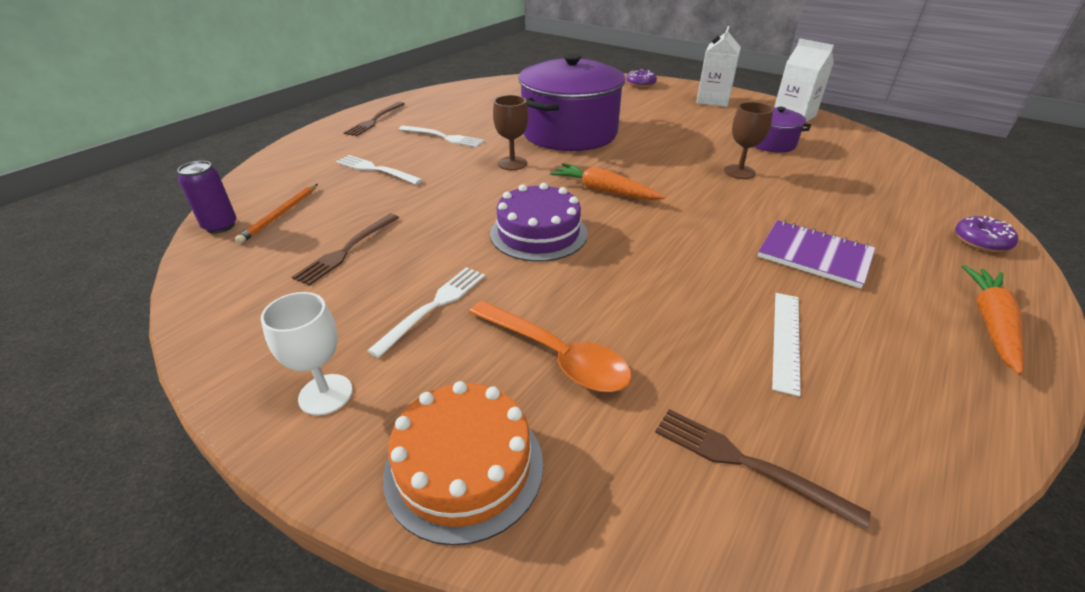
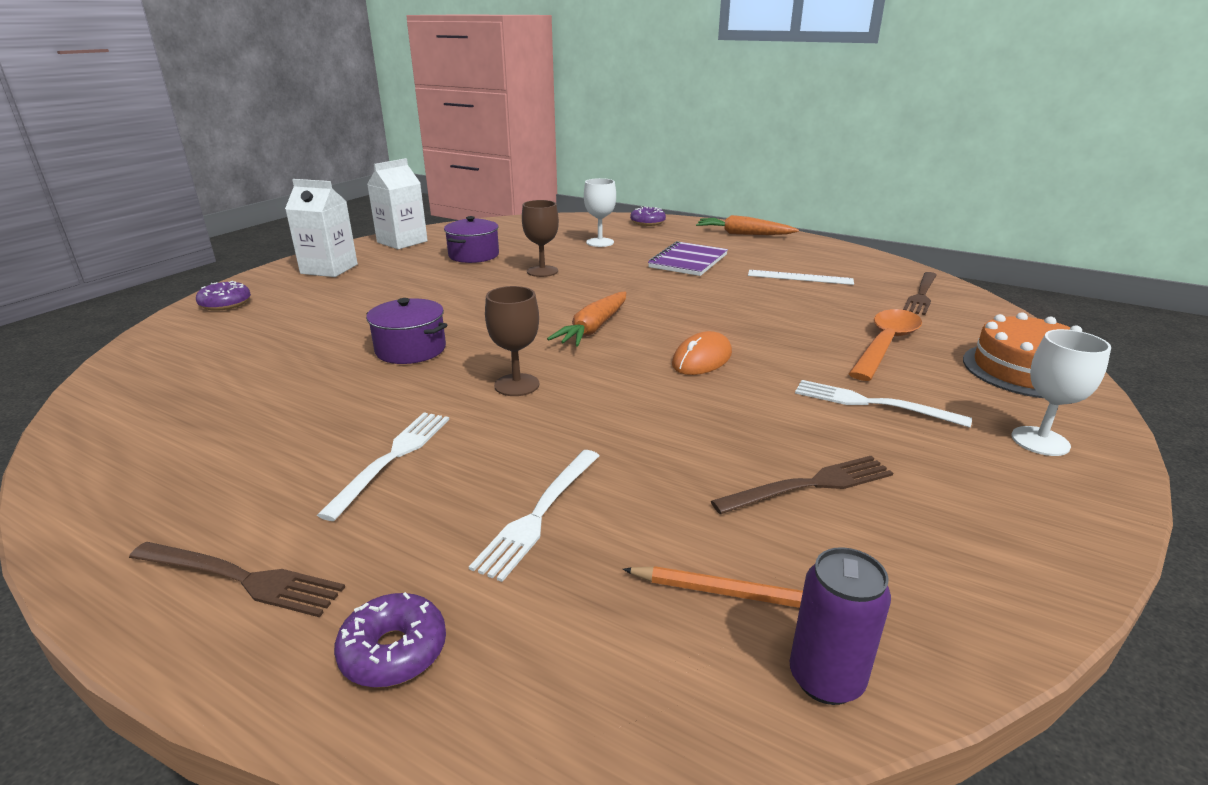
camera: 95 degrees left, 10 degrees down
(316, 146) = (393, 651): none -> purple donut
(347, 250) = (810, 485): brown fork -> brown fork turned 45 degrees counterclockwise
(538, 233) = (702, 359): purple cake -> orange mouse
(569, 133) = (410, 349): purple pot -> purple pot, size x0.47
(856, 203) = (600, 242): none -> white goblet

